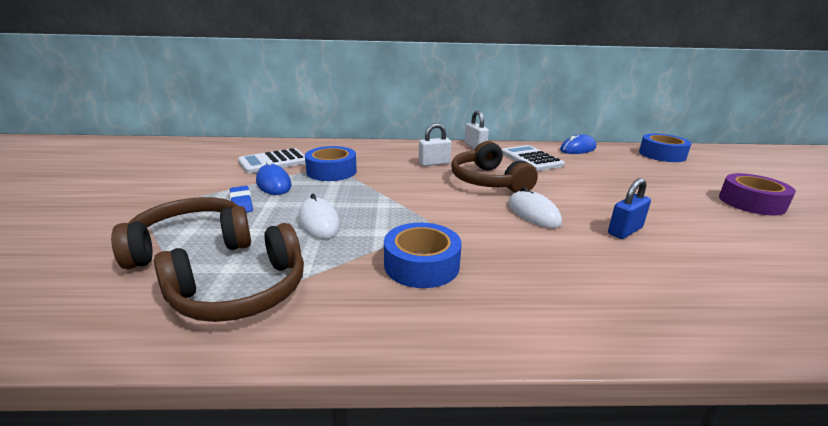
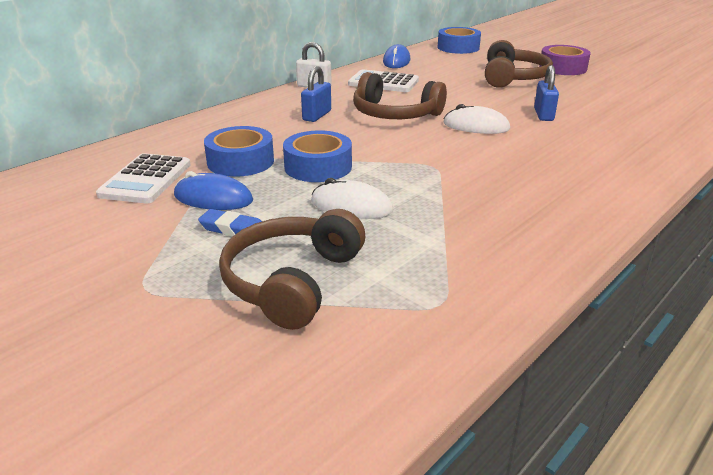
camera: 45 degrees left, 5 degrees up
(241, 292) = (431, 279): brown headphones -> brown headphones (513, 77)
(421, 265) = (492, 194): blue tape -> blue tape (318, 167)
(434, 163) = (317, 115): white padlock -> blue padlock

